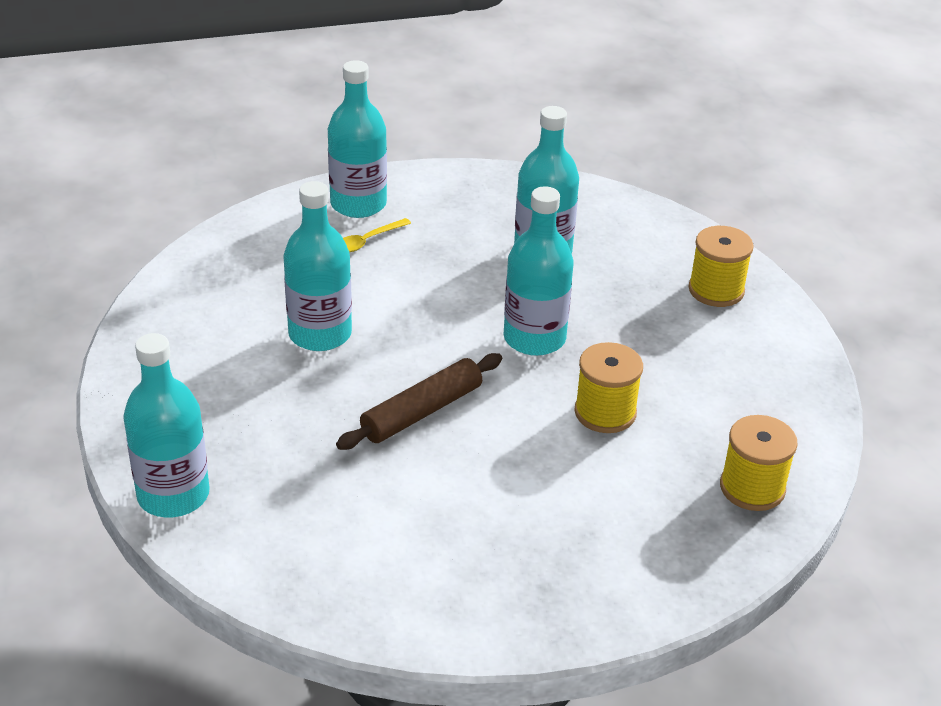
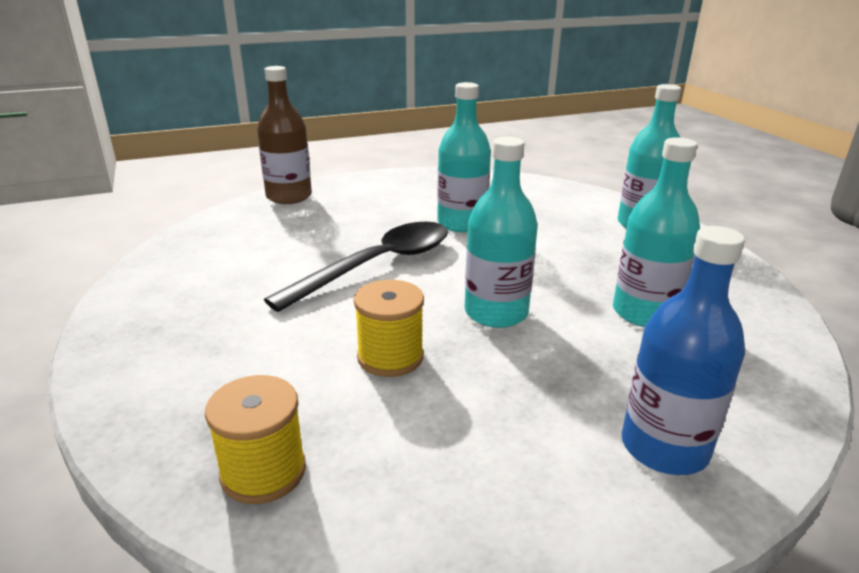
camera: 85 degrees right, 10 degrees down
(173, 495) = (289, 196): turquoise bottle -> brown bottle
(368, 241) = (593, 231): yellow spoon -> none
(422, 412) = (377, 265): brown rolling pin -> black spoon
(716, 290) = (664, 447): yellow spool -> blue bottle

